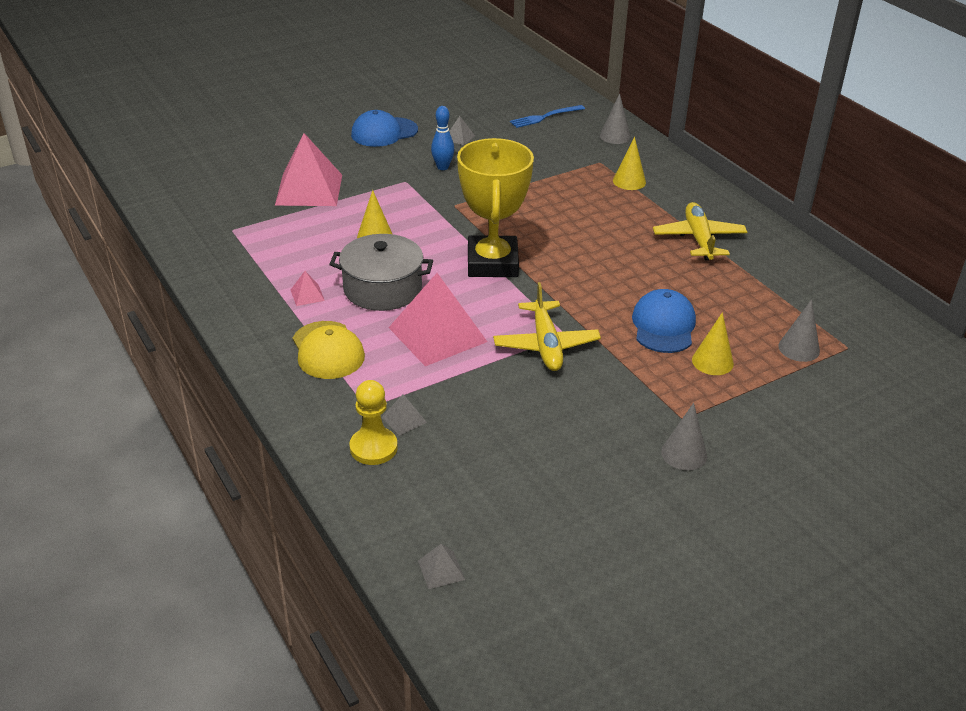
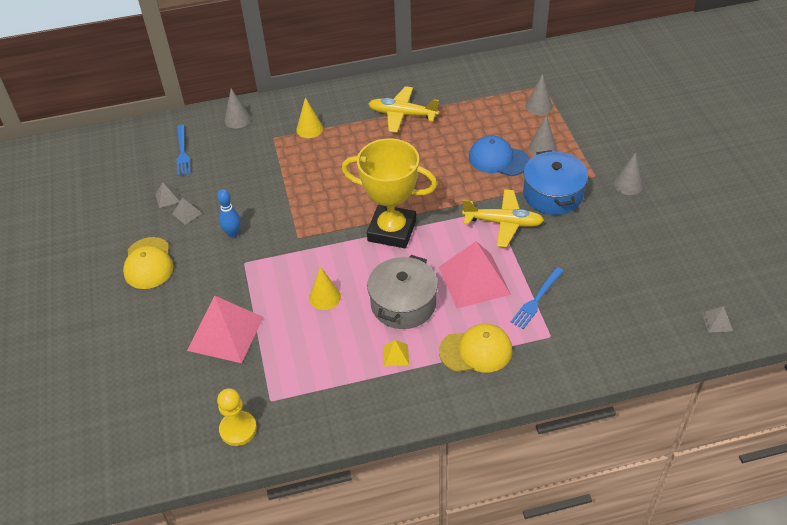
camera: 70 degrees left, 10 degrees up
(307, 295) = (395, 355): pink pyramid -> yellow pyramid
(373, 448) = (596, 339): yellow pawn -> yellow pawn (238, 429)
(384, 132) = (148, 263): blue cap -> yellow cap
(404, 419) = (569, 317): grey pyramid -> grey pyramid (167, 198)
(423, 388) = (536, 300): none -> blue fork
(622, 381) = (553, 194): none -> blue pot
(712, 361) = (542, 147): yellow cone -> grey cone

